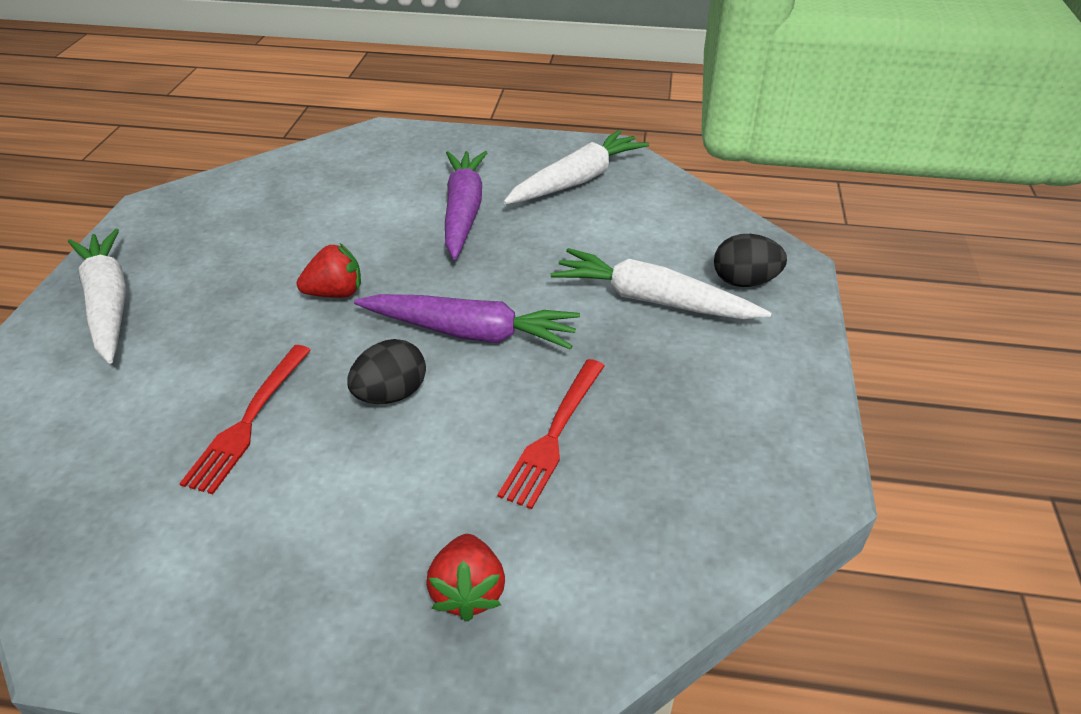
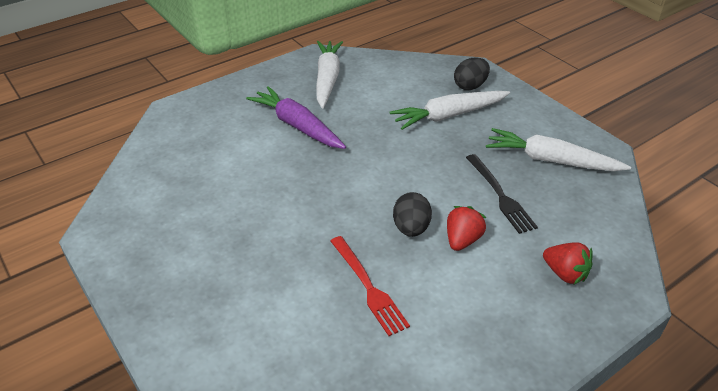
camera: 45 degrees left, 0 degrees up
(108, 303) = (179, 296): white carrot -> white carrot (551, 160)
(335, 293) = (303, 204): red strawberry -> red strawberry (462, 240)
(471, 333) = (399, 179): purple carrot -> none
(553, 436) = (501, 196): red fork -> black fork

